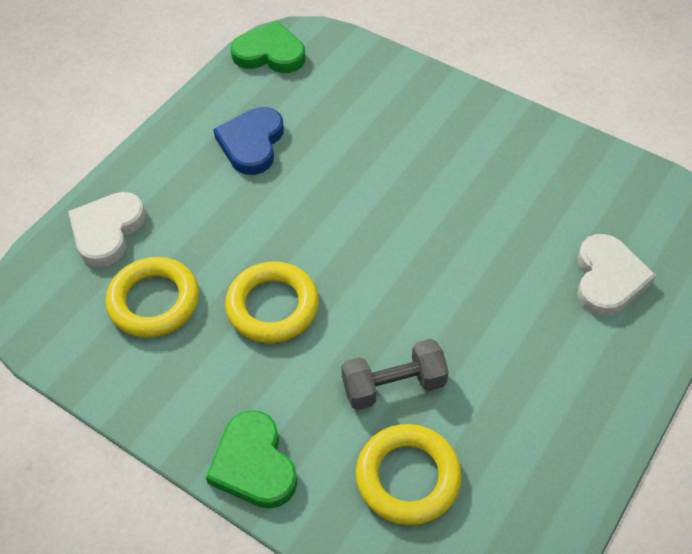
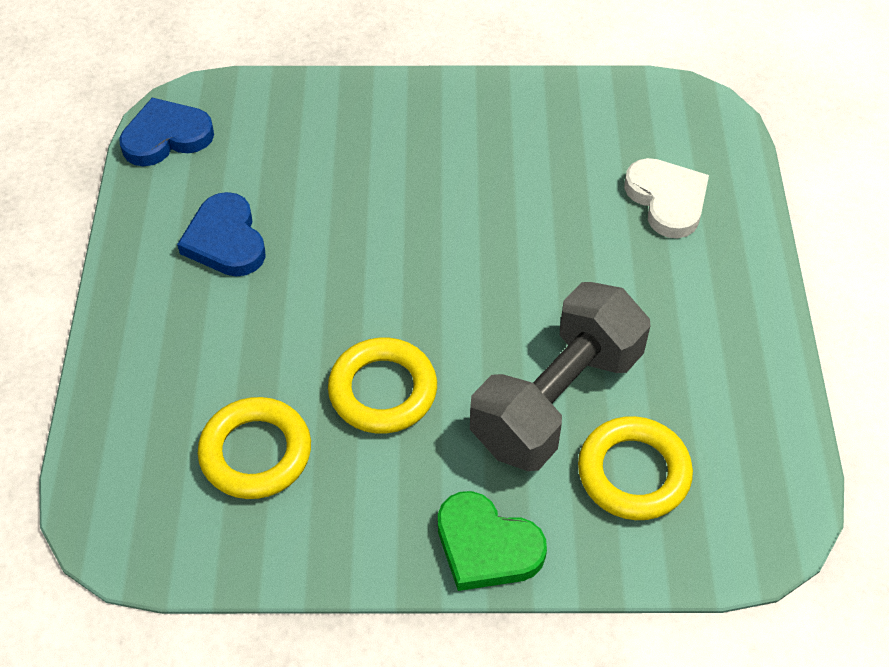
camera: 35 degrees left, 0 degrees up
(107, 231) = (141, 410): white heart -> none
(270, 53) = (166, 137): green heart -> blue heart
(393, 385) = (556, 399): grey dumbbell -> grey dumbbell, size x1.77

